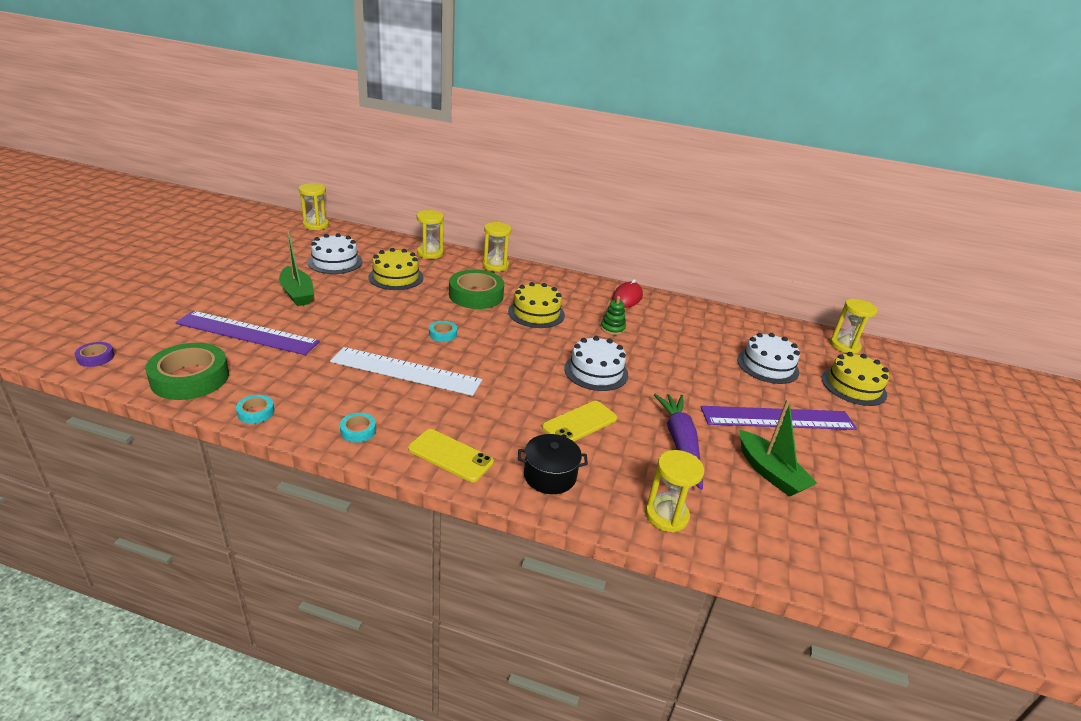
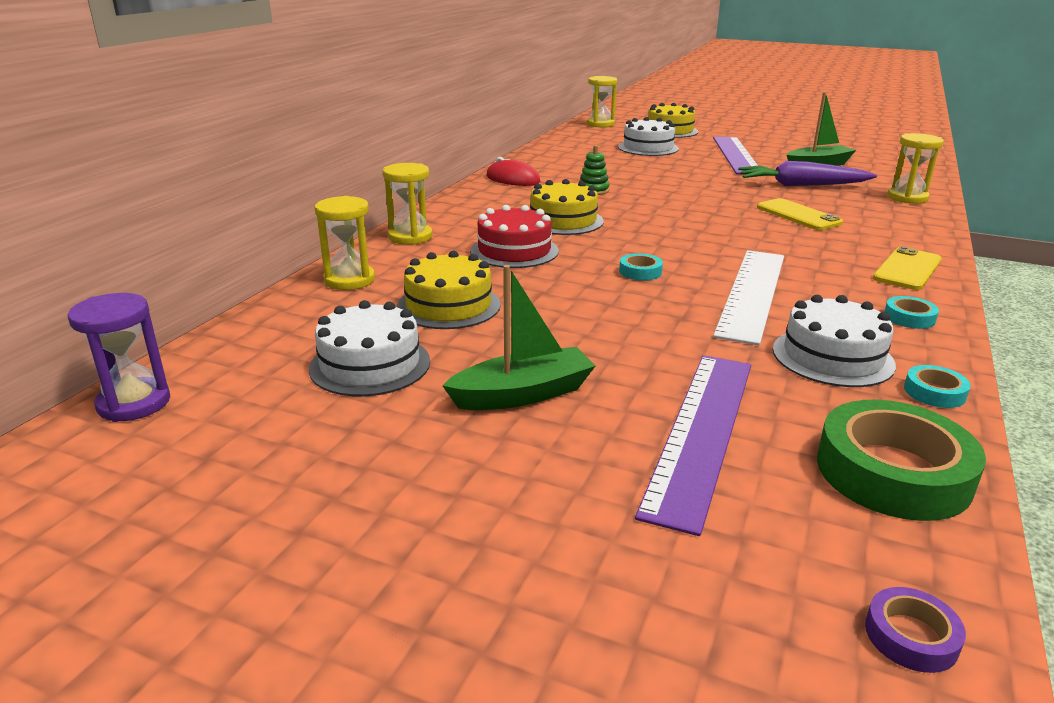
camera: 80 degrees left, 5 degrees down
(316, 225) = (134, 403): yellow hourglass -> purple hourglass
(476, 295) = (514, 251): green tape -> red cake
(550, 476) = (896, 230): black pot -> none
(596, 371) = (694, 203): white cake -> white cake (832, 357)

